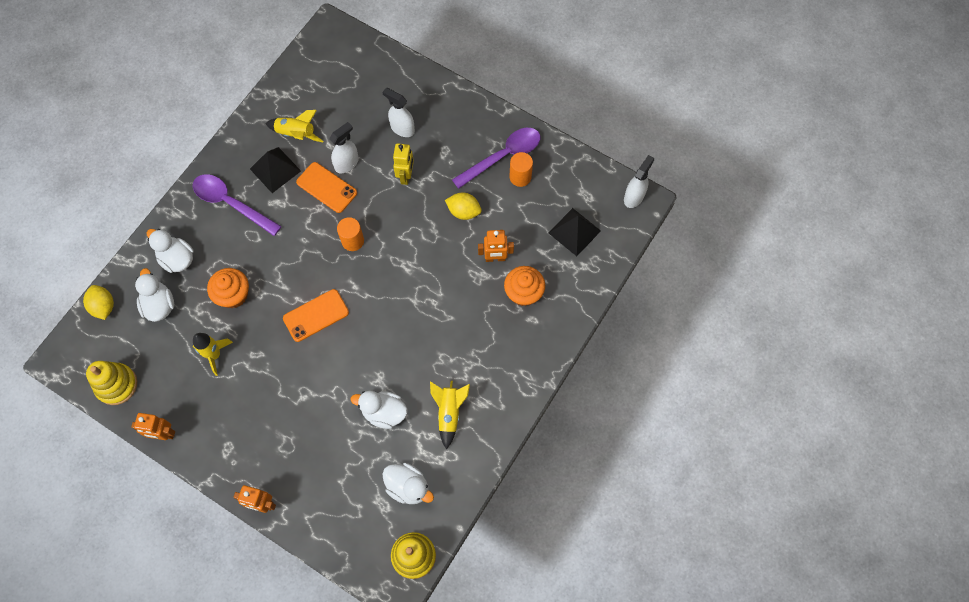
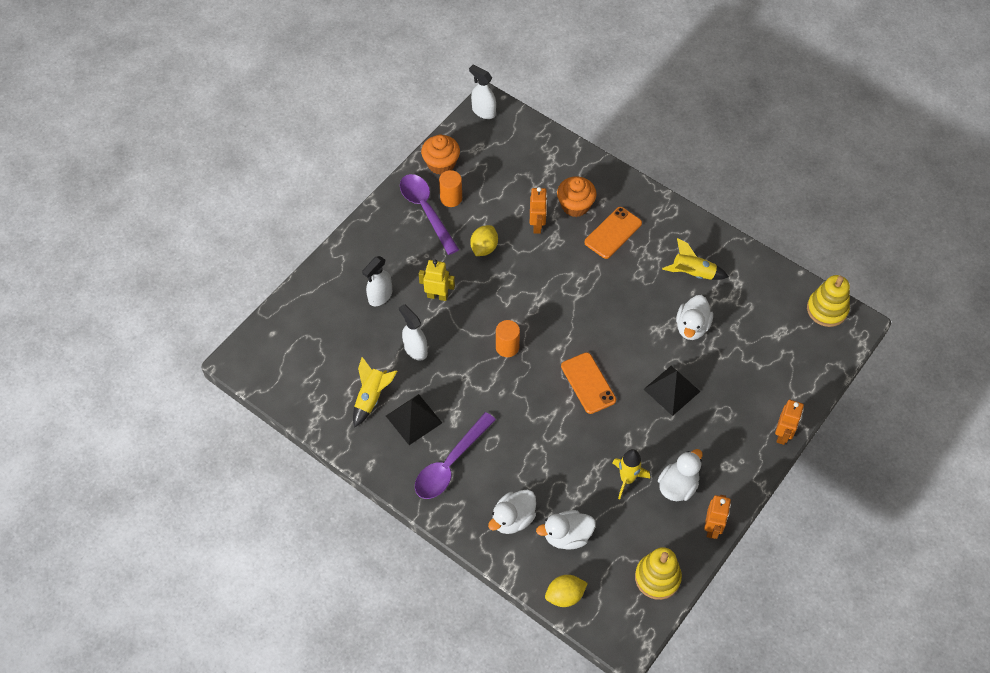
camera: 85 degrees left, 10 degrees down
(233, 295) = (560, 461): orange cupcake -> orange cupcake (441, 164)
(327, 187) = (442, 369): orange phone -> orange phone (613, 233)
(408, 487) = (763, 310): white duck -> white duck (678, 486)
(574, 231) = (515, 160): black pyramid -> black pyramid (671, 390)

